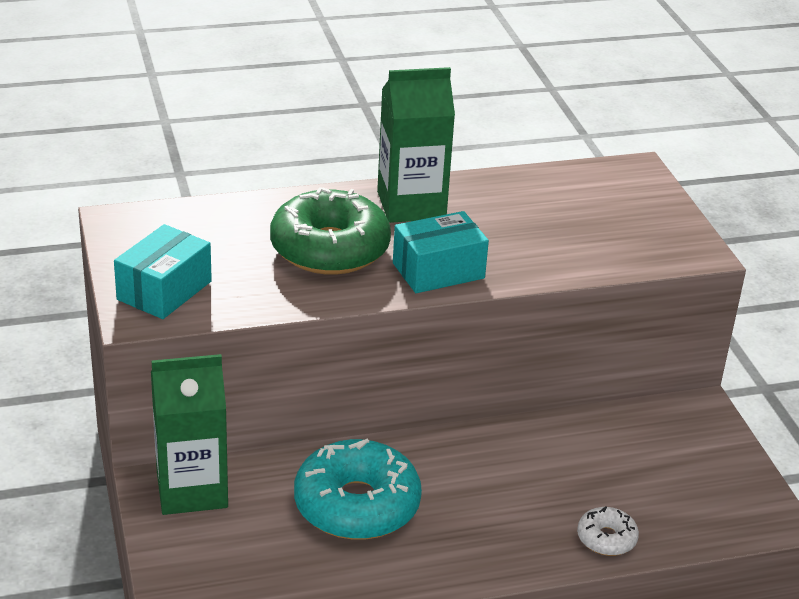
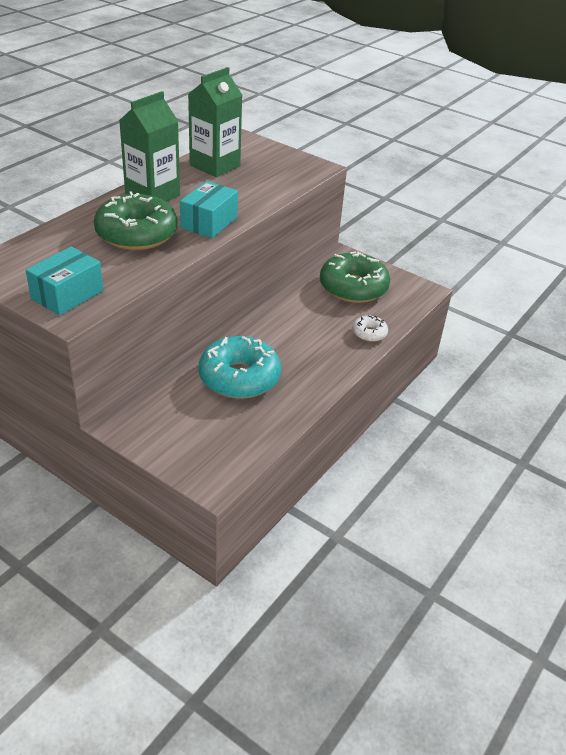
camera: 40 degrees left, 5 degrees up
(164, 290) = (67, 294): turquoise box -> turquoise box turned 45 degrees clockwise
(192, 489) = (142, 415): green carton -> green carton (215, 165)
(661, 462) = (353, 287): none -> green donut

